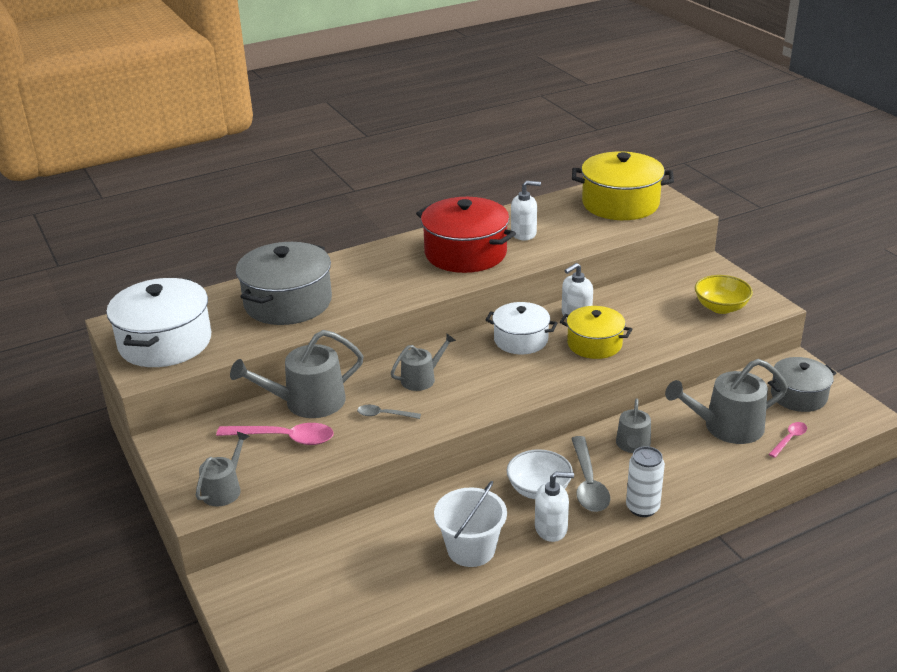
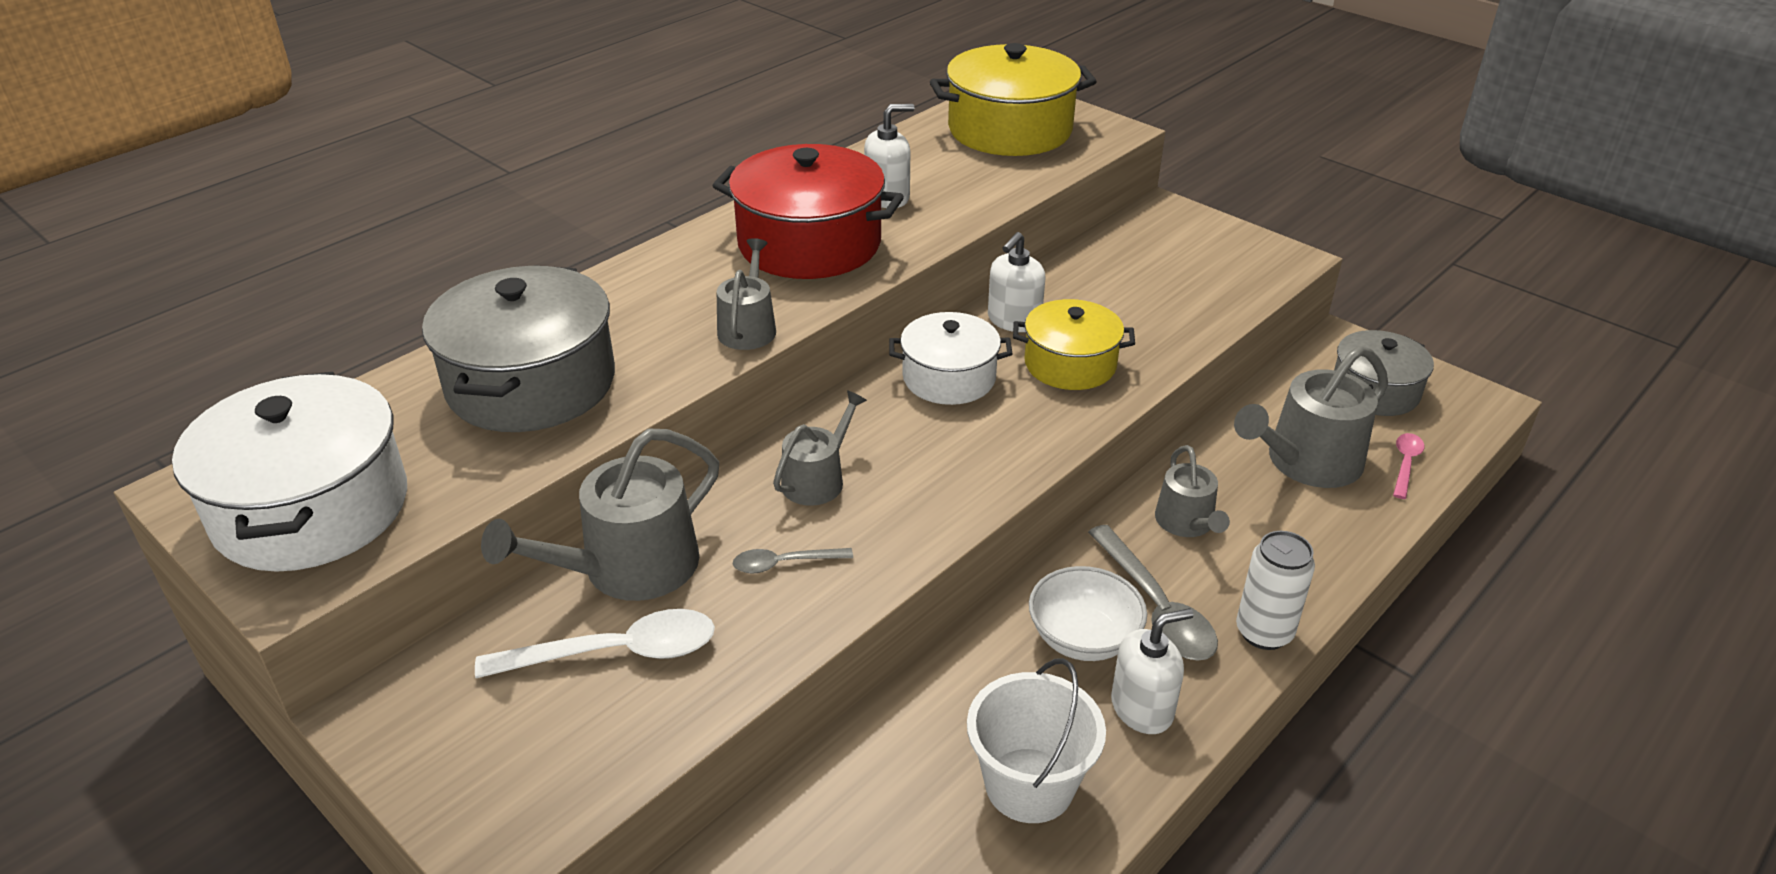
camera: 20 degrees left, 5 degrees up
(224, 489) = (539, 795): grey watering can -> grey watering can (748, 327)
(285, 438) = (617, 652): pink spoon -> white spoon
(721, 307) = (1222, 272): yellow bowl -> none

